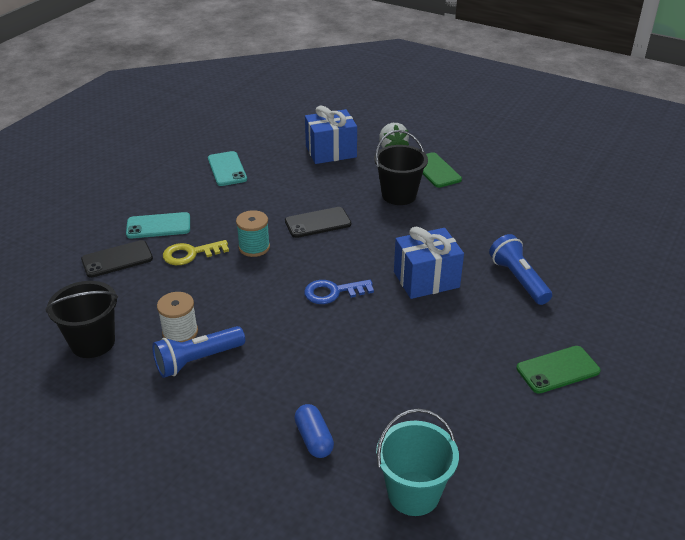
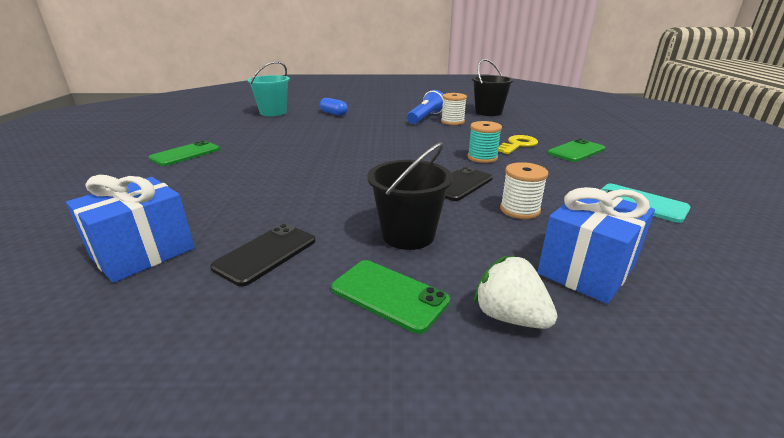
camera: 150 degrees right, 10 degrees down
(117, 259) = (555, 133): black phone -> black phone (266, 254)
(158, 226) = (576, 151): turquoise phone -> green phone
(309, 189) = (519, 210): none -> white spool
(333, 292) = (384, 151): blue key -> none
(426, 279) = (313, 173): blue gift -> blue gift (143, 253)
(518, 279) = (218, 192): blue flashlight -> none

